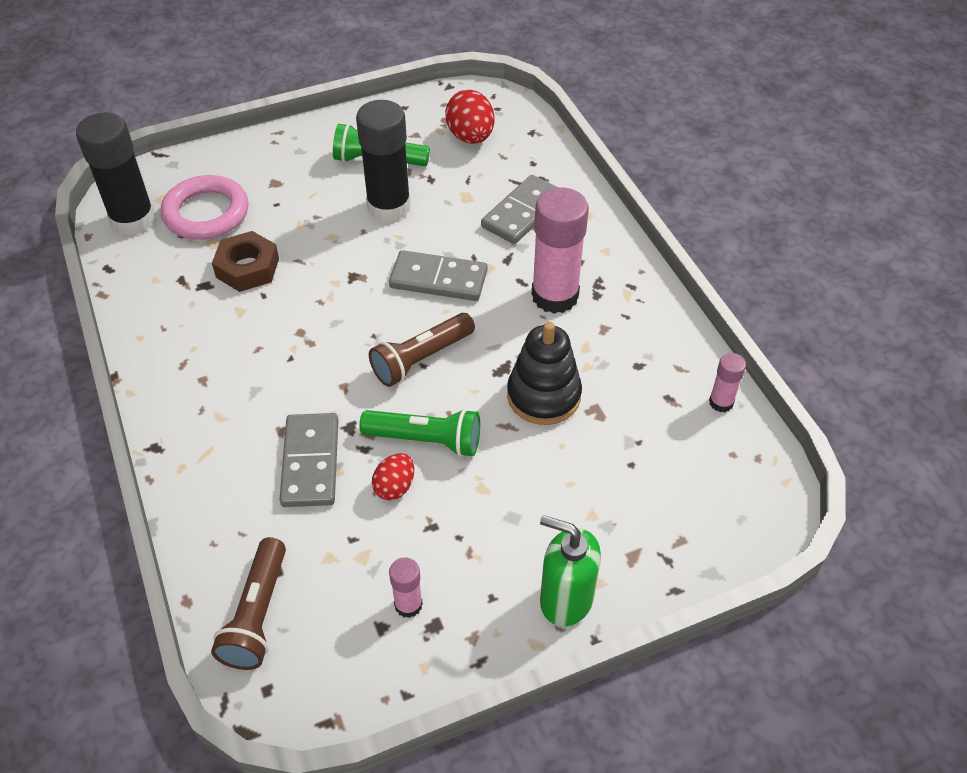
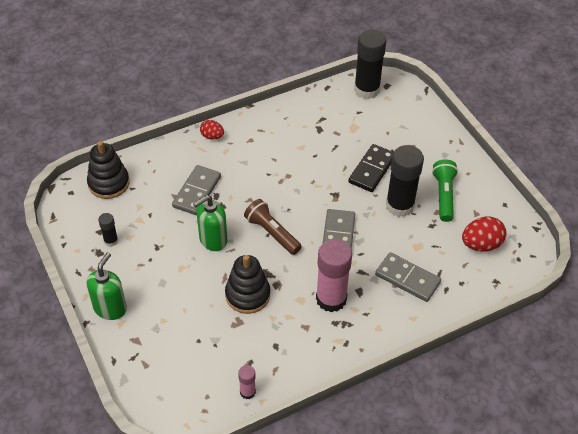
camera: 85 degrees right, 0 degrees up
(206, 213) = (378, 120): pink ring -> none
(247, 268) = (335, 145): brown nut -> none
(257, 615) = (108, 183): brown flashlight -> black stacking toy
(311, 230) = (372, 170): none -> black domino
(311, 462) = (197, 192): grey domino -> grey domino turned 60 degrees counterclockwise
(395, 487) = (181, 229): red egg -> red egg (212, 136)
(408, 605) = (111, 241): pink glue stick -> black glue stick
(426, 440) = (213, 240): green flashlight -> green soap dispenser

